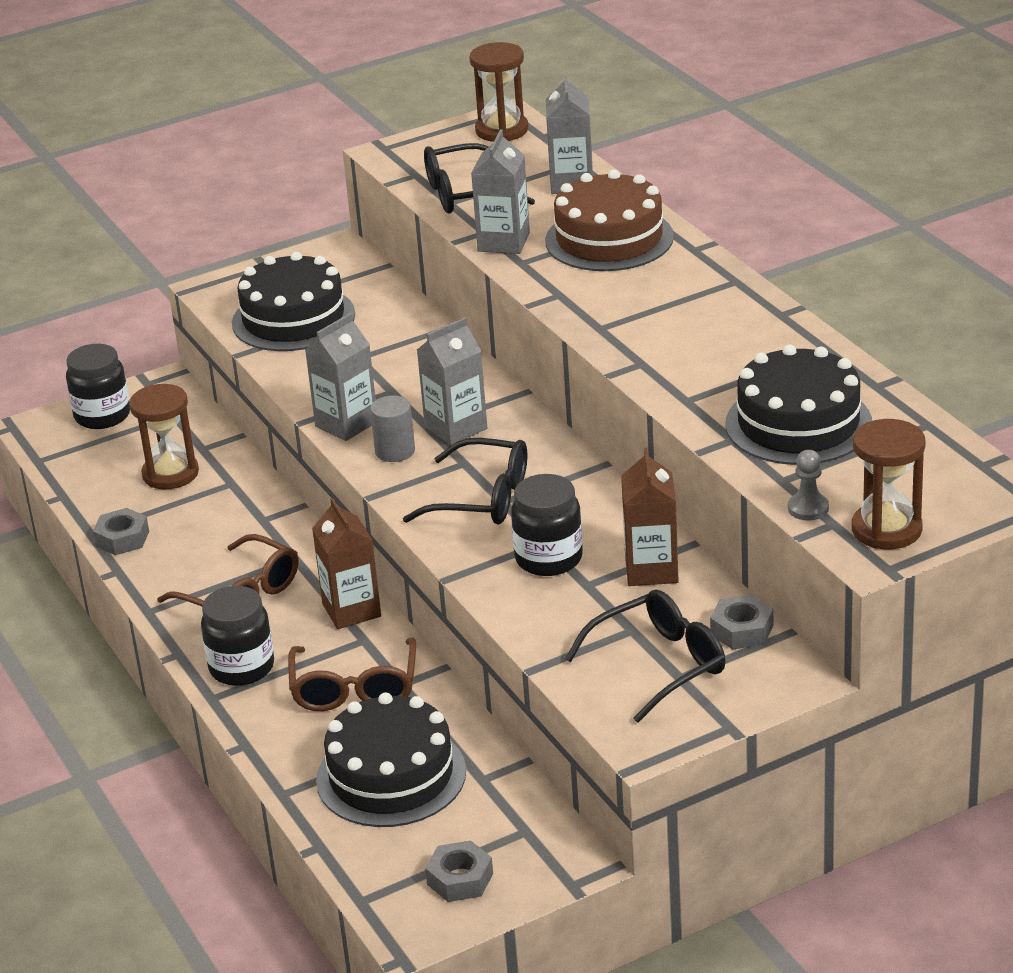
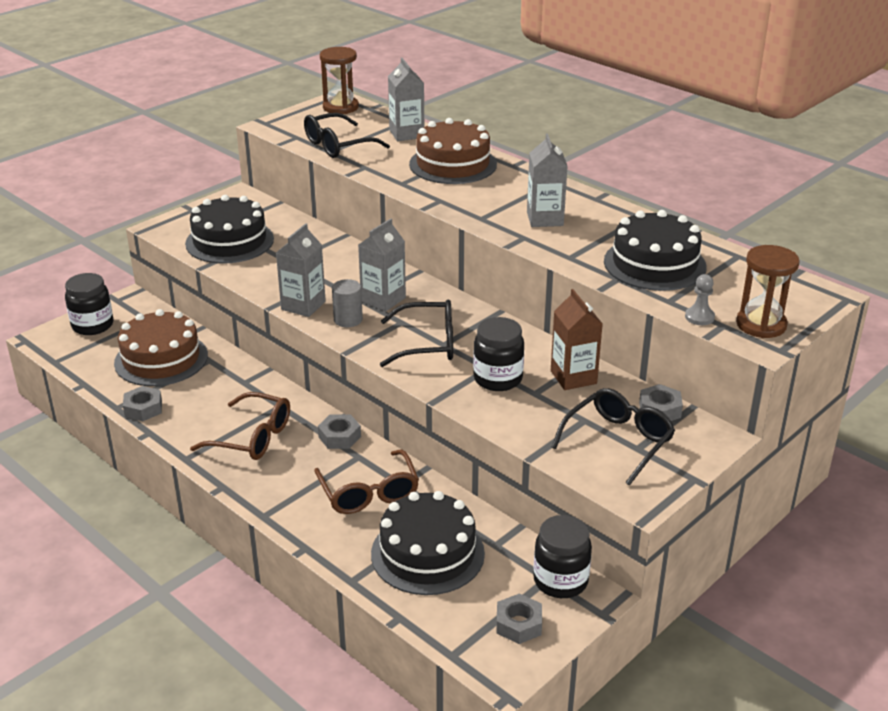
camera: 20 degrees left, 0 degrees up
(170, 474) = (161, 359): brown hourglass -> brown cake
(242, 667) = (276, 490): black jar -> black jar (560, 581)
(351, 610) = (339, 437): brown carton -> grey nut
(503, 242) = (382, 172): grey carton -> grey carton (545, 219)

